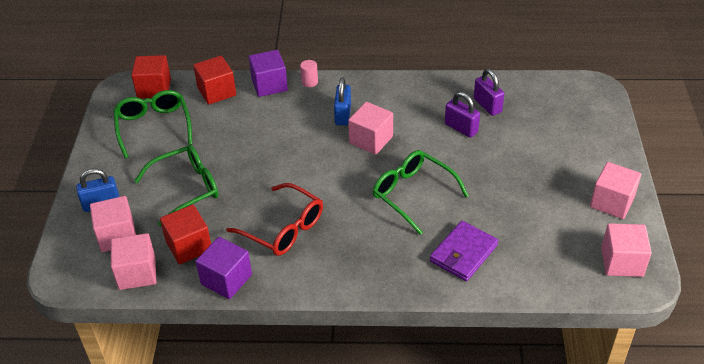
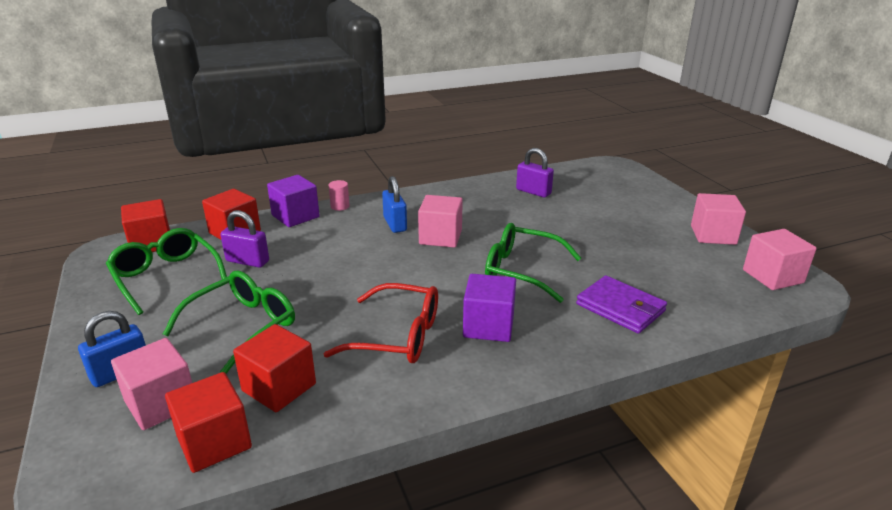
camera: 25 degrees left, 15 degrees down
(137, 273) = (214, 442): pink cube -> red cube
(226, 279) = (356, 411): purple cube -> purple cube (488, 326)
(461, 128) = (523, 211): purple padlock -> purple padlock (247, 261)
(463, 253) = (620, 308): purple wallet -> purple wallet turned 60 degrees counterclockwise

